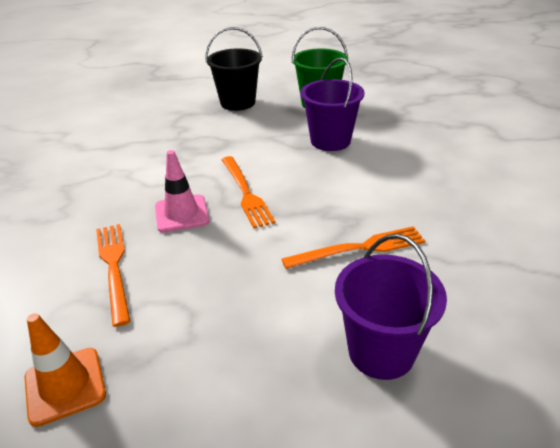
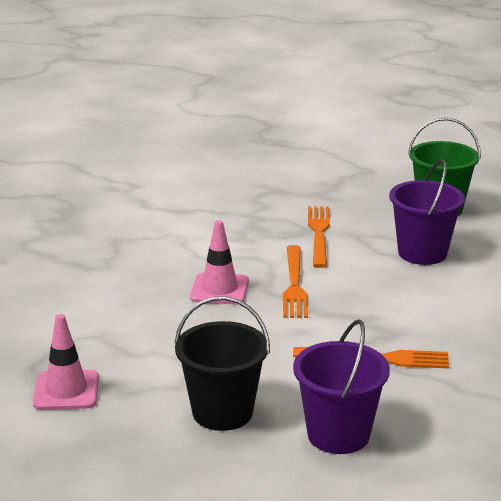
camera: 20 degrees right, 10 degrees down
(65, 386) = (66, 391): orange traffic cone -> pink traffic cone
(114, 267) = (136, 319): orange fork -> orange fork (319, 234)
(238, 102) = (342, 189): black bucket -> black bucket (222, 412)

